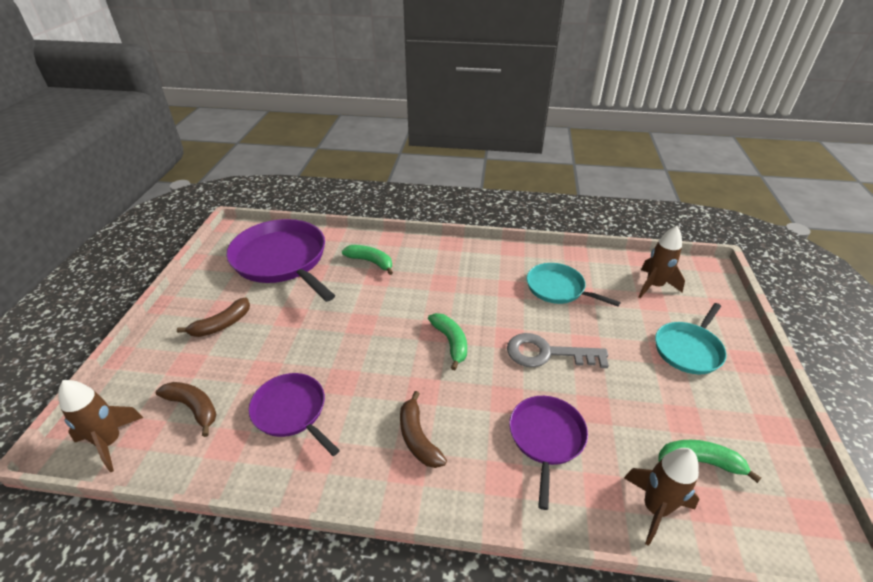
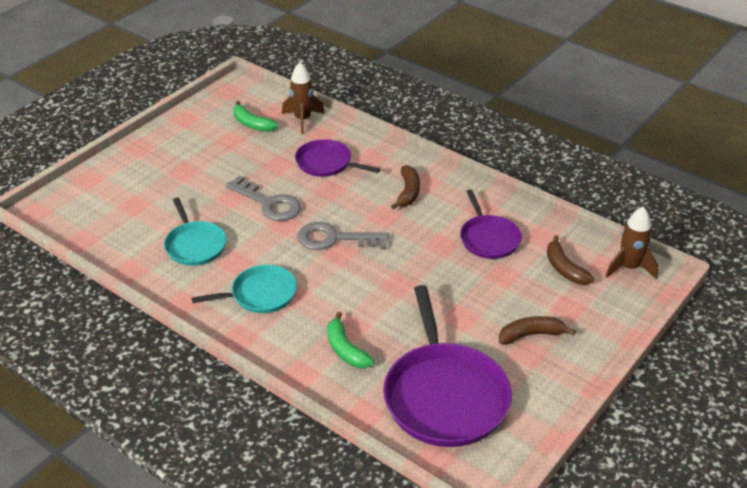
camera: 150 degrees left, 0 degrees up
(451, 342) = (334, 239): green banana -> grey key
(546, 438) = (326, 163): purple pan -> purple pan turned 75 degrees clockwise
(654, 286) = (112, 214): brown rocket -> none
(688, 349) = (165, 167): turquoise pan -> turquoise pan (260, 294)

